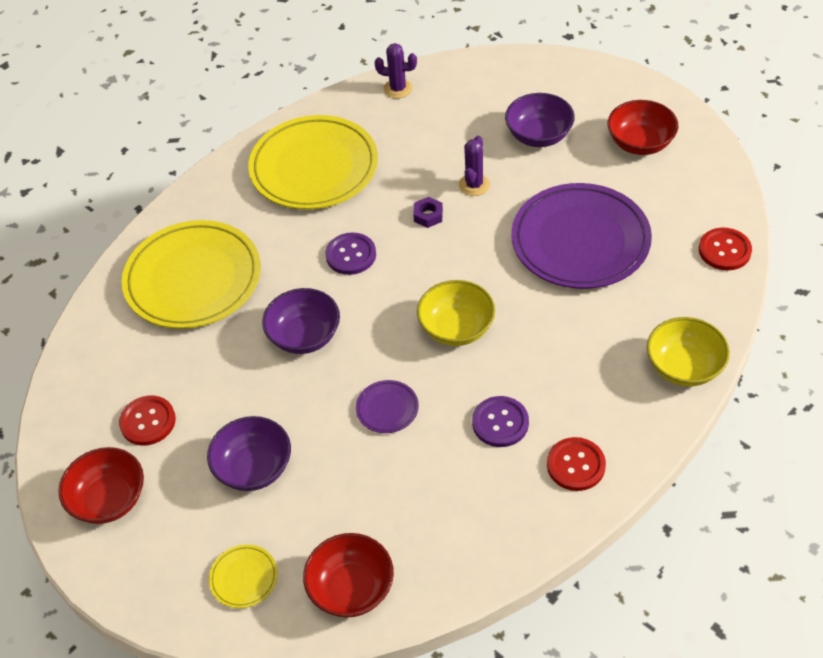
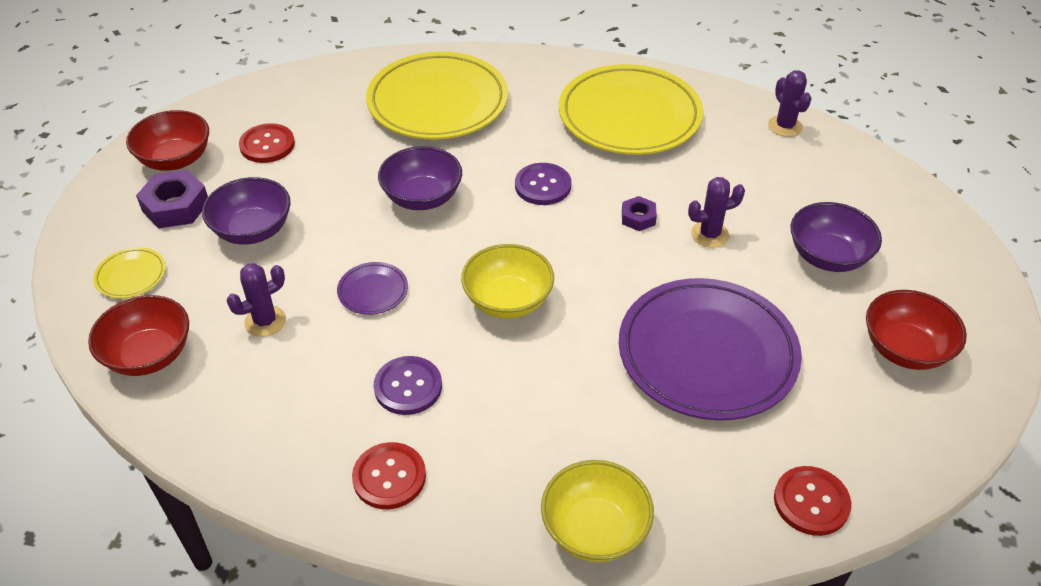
camera: 55 degrees right, 5 degrees down
(176, 518) = (176, 206): none -> purple nut
(370, 493) = (265, 321): none -> purple cactus

